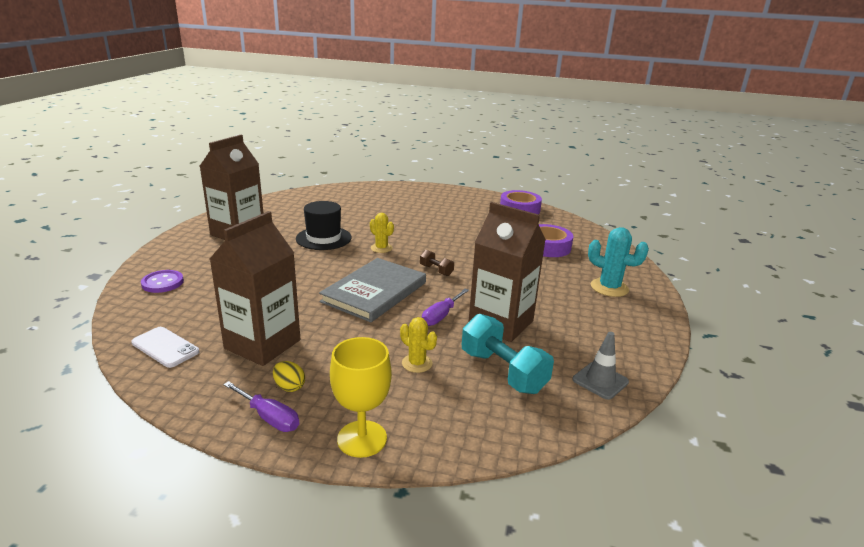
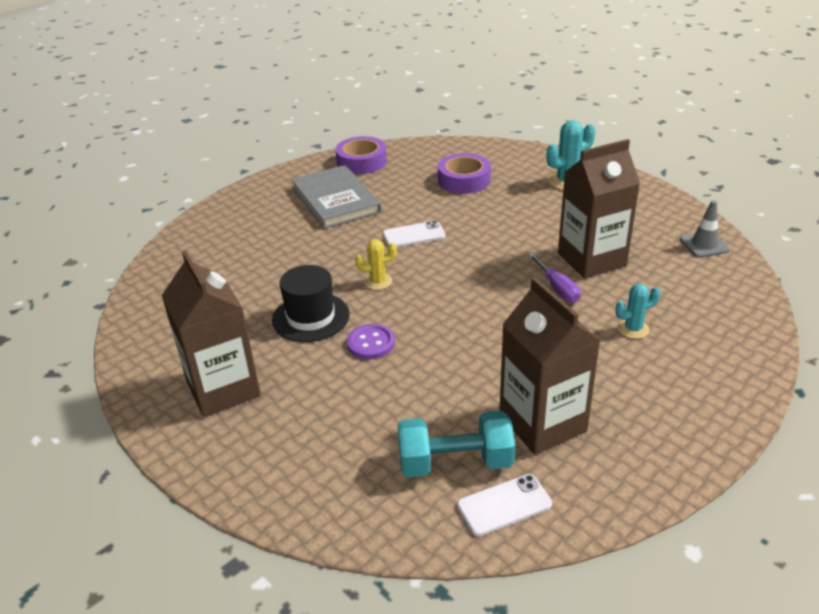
camera: 55 degrees left, 10 degrees up
(162, 283) = (326, 488): purple button -> purple button (371, 343)
(269, 417) = (678, 444): purple screwdriver -> none
(289, 387) = (633, 420): yellow egg -> none
(362, 439) = (732, 393): yellow goblet -> none
(374, 292) = (481, 316): grey book -> grey book (335, 200)
(417, 363) = (633, 329): yellow cactus -> turquoise cactus
(436, 270) = (462, 262): brown dumbbell -> none
(450, 246) = (414, 235): none -> white phone
(503, 372) = (669, 286): turquoise dumbbell -> turquoise dumbbell (455, 463)

